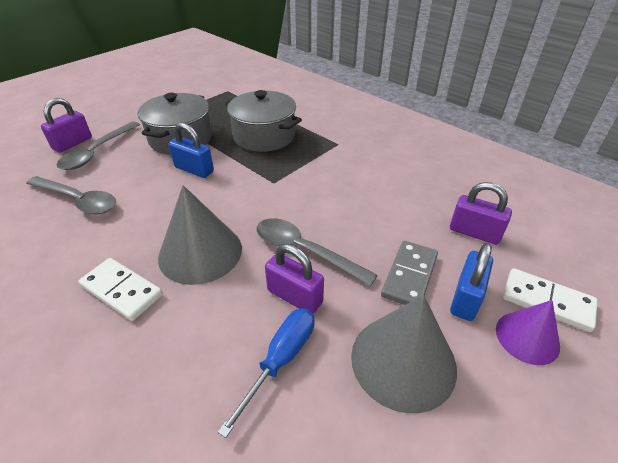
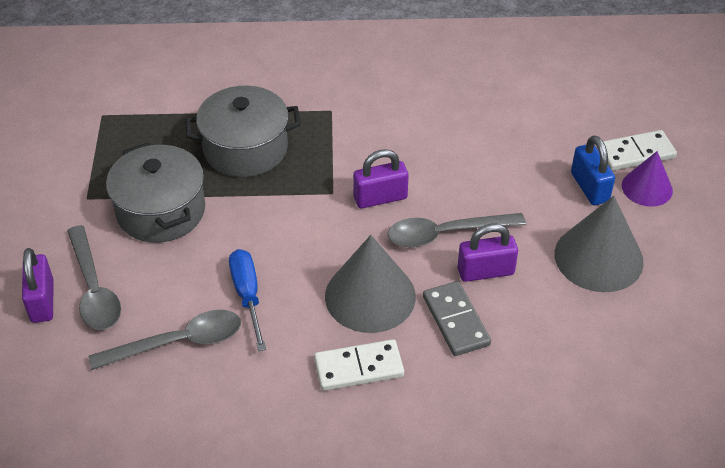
camera: 45 degrees left, 5 degrees up
(194, 169) = (237, 233): blue padlock -> none
(281, 360) = (532, 315): blue screwdriver -> blue screwdriver (247, 296)
(409, 276) = (539, 198): grey domino -> grey domino (456, 321)
(474, 232) = (542, 129): purple padlock -> purple padlock (380, 198)

